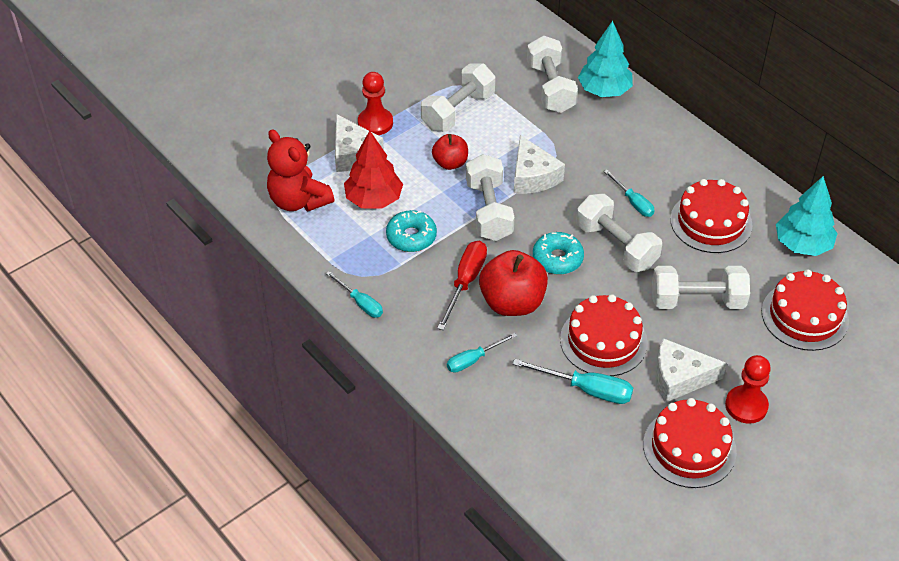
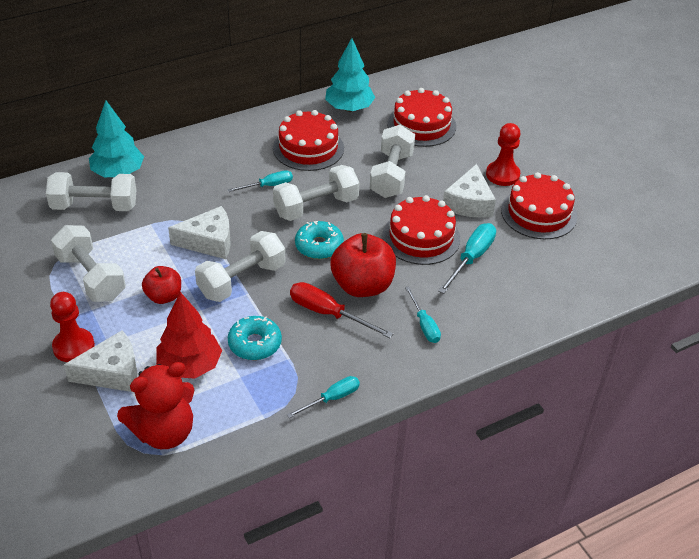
camera: 80 degrees left, 5 degrees down
(489, 211) = (241, 280): white dumbbell -> white dumbbell turned 45 degrees counterclockwise

